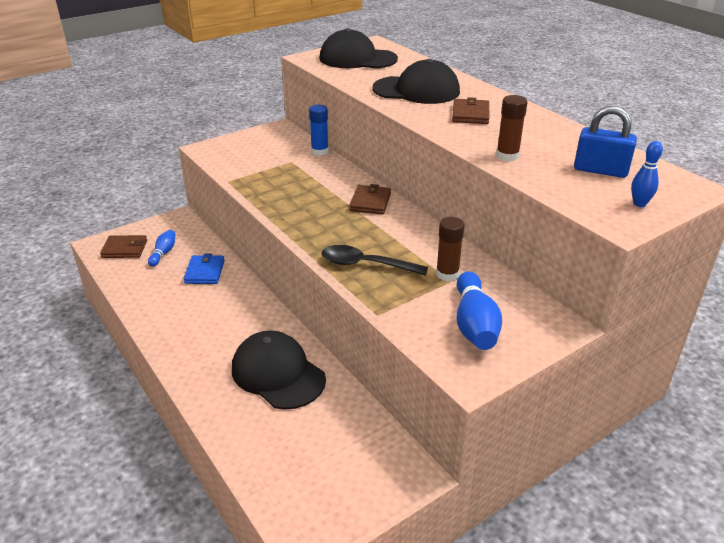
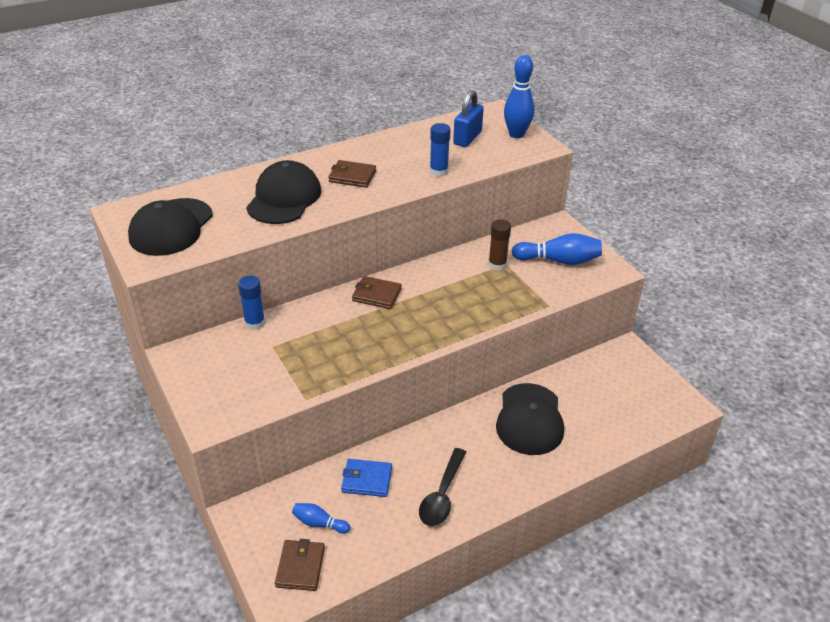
camera: 85 degrees left, 5 degrees up
(278, 373) = (529, 419): black cap -> black cap turned 45 degrees counterclockwise
(365, 264) = (481, 306): black spoon -> black spoon (442, 495)
(507, 156) = (438, 171): brown glue stick -> blue glue stick
(639, 204) = (516, 134): blue bowling pin -> blue bowling pin, size x1.78

